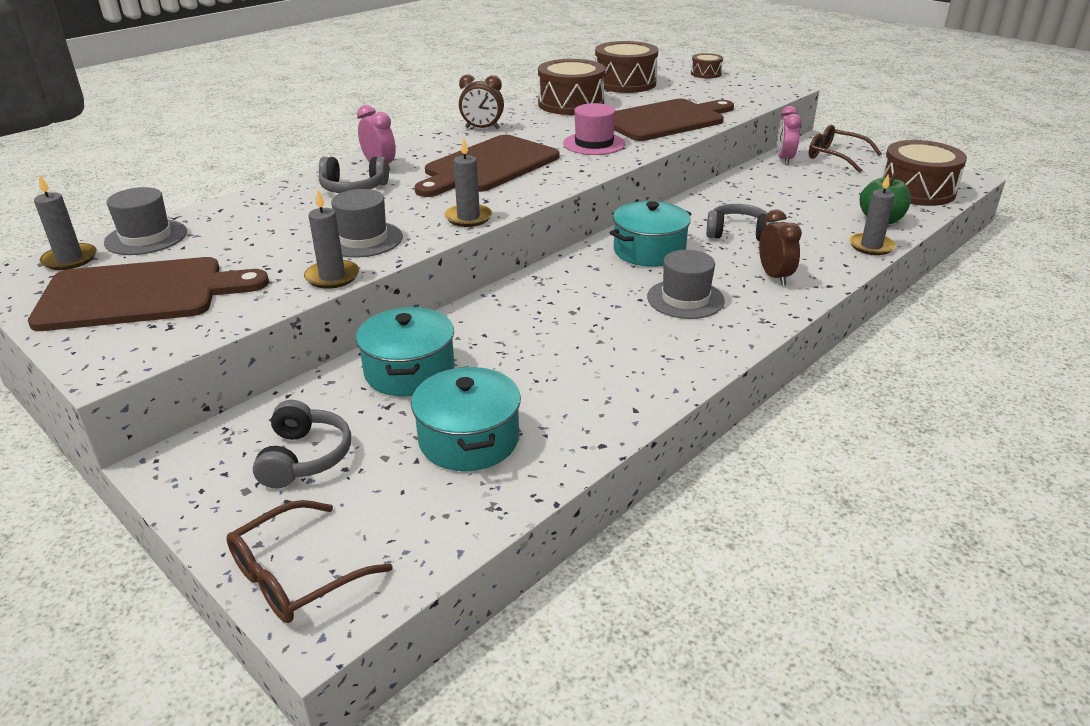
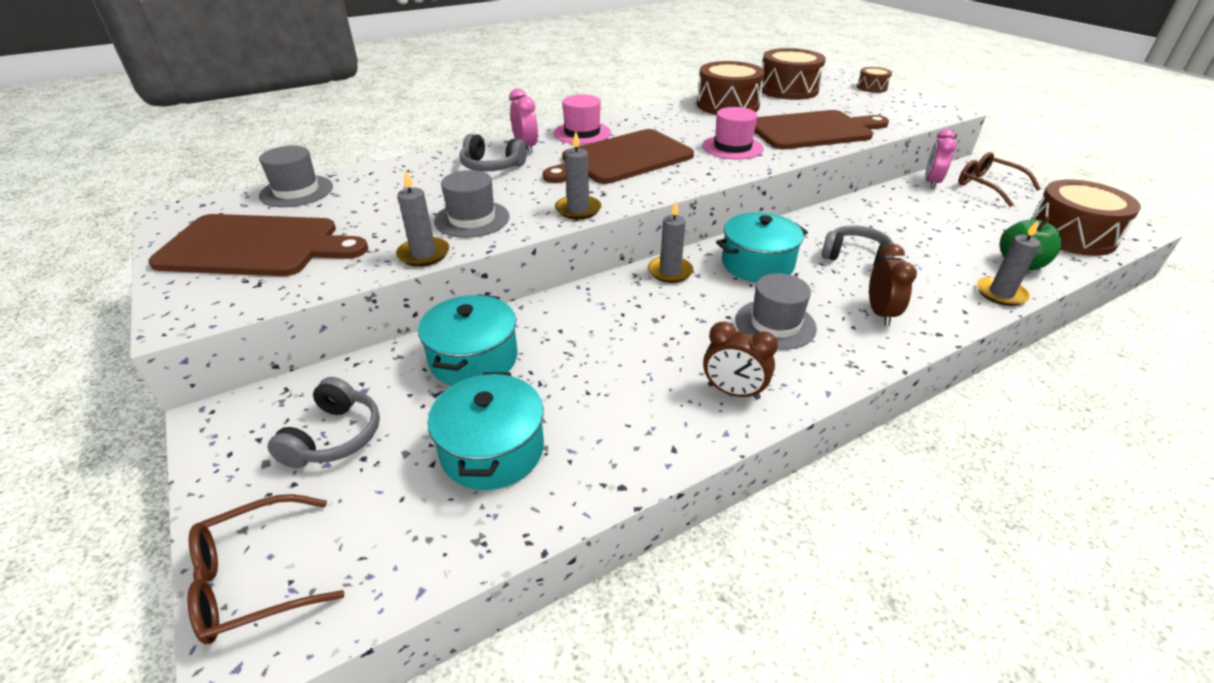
camera: 15 degrees right, 5 degrees up
(70, 259) = (226, 204): grey candle -> grey candle (670, 272)
(432, 146) = (582, 133): none -> pink hat
(482, 128) = (635, 121): brown clock -> brown clock (733, 392)

